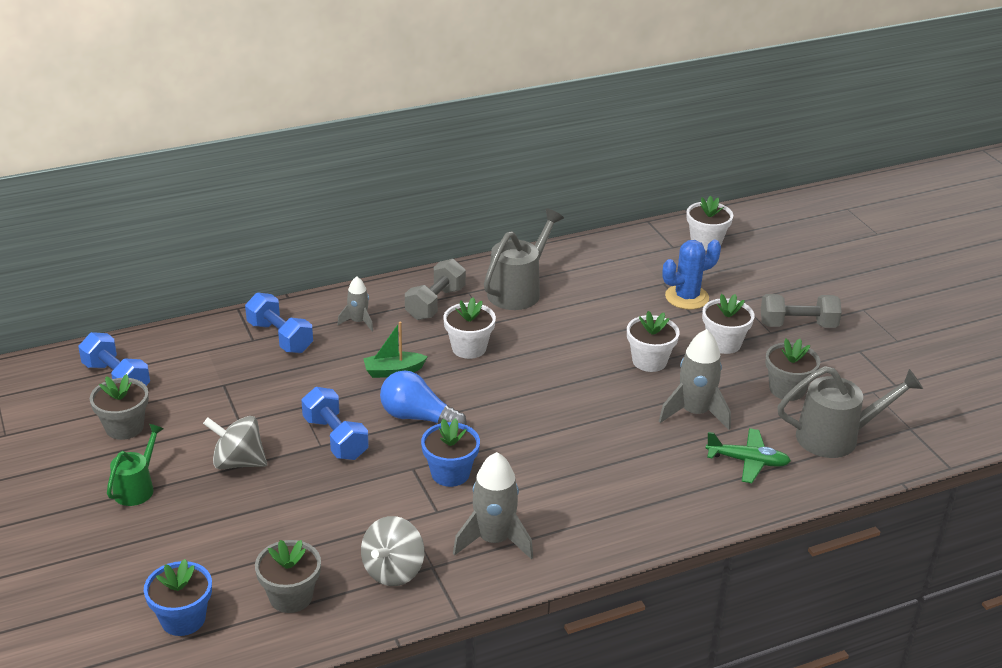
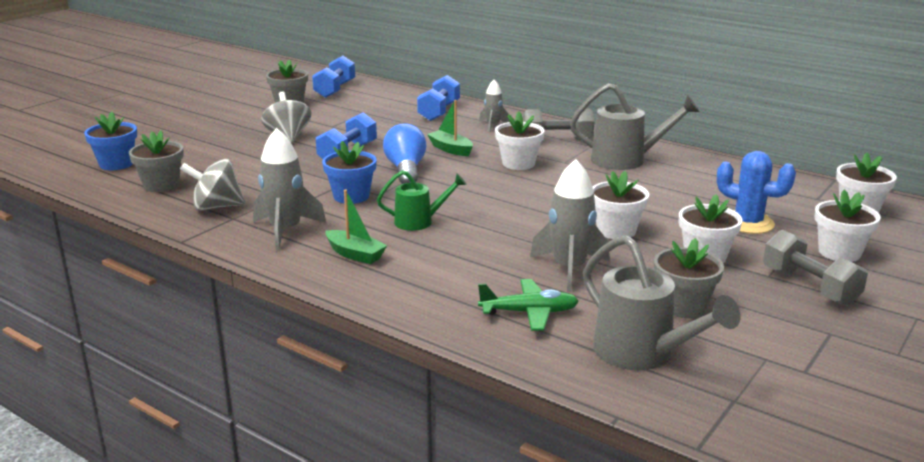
camera: 60 degrees right, 10 degrees down
(137, 487) = (234, 121): green watering can -> green watering can (420, 221)
(580, 514) = (355, 254): none -> green boat
(748, 461) = (529, 312): green plane -> green plane turned 75 degrees counterclockwise
(761, 286) = (839, 252): none -> white flower pot

